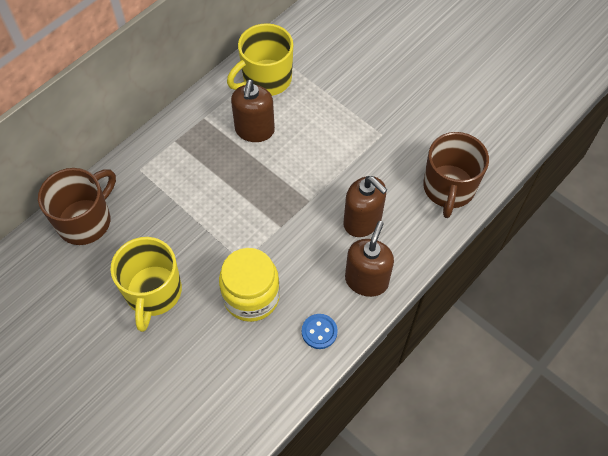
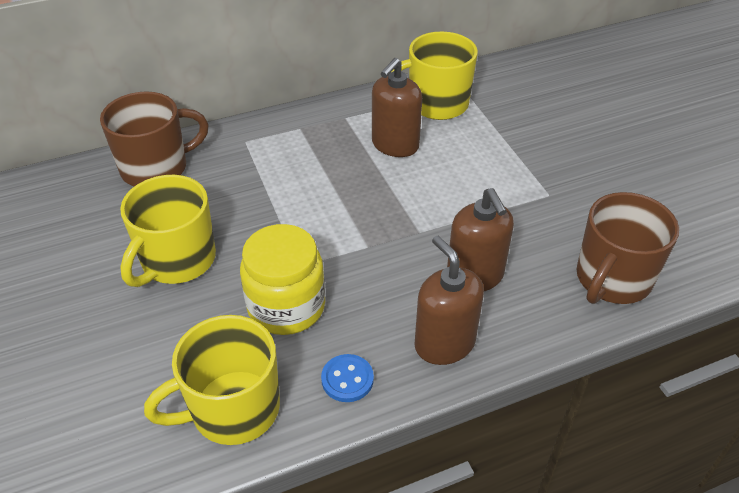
camera: 25 degrees right, 15 degrees down
(259, 384) = (232, 409): none -> yellow mug
(366, 280) = (444, 343): brown soap dispenser -> brown soap dispenser turned 75 degrees counterclockwise

